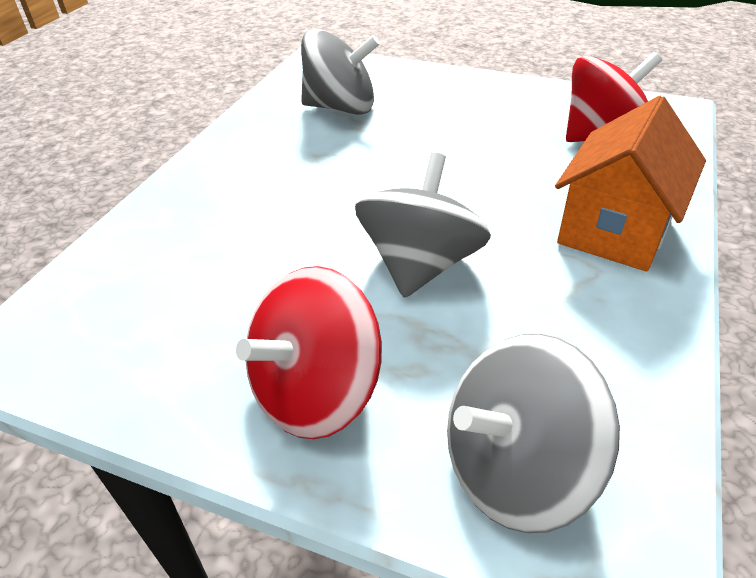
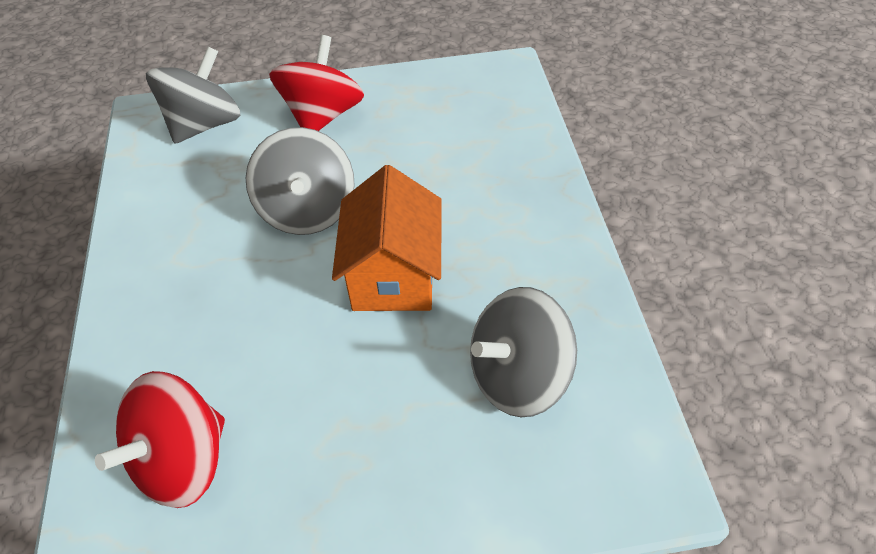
camera: 150 degrees right, 10 degrees up
(614, 230) = (162, 307): orange house -> orange house (393, 275)

